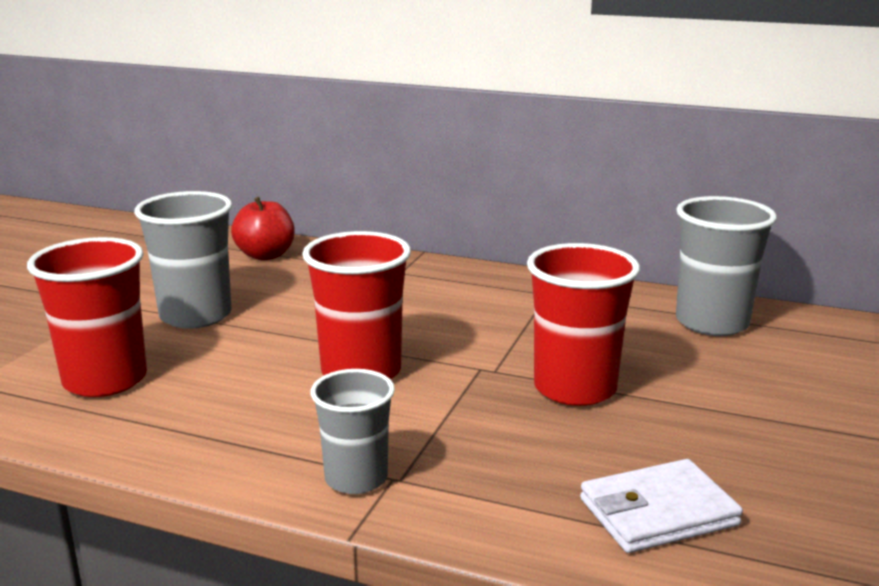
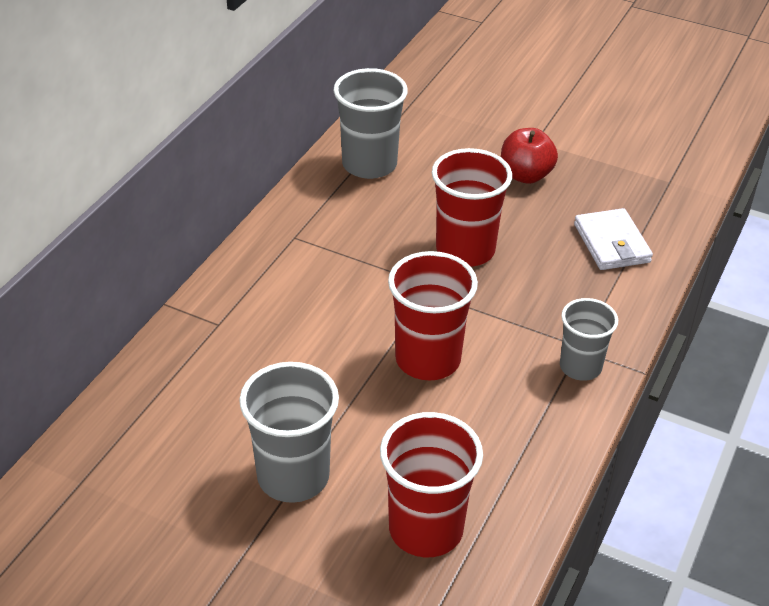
camera: 85 degrees left, 20 degrees up
(266, 255) = (136, 428): red apple -> red apple (525, 175)

